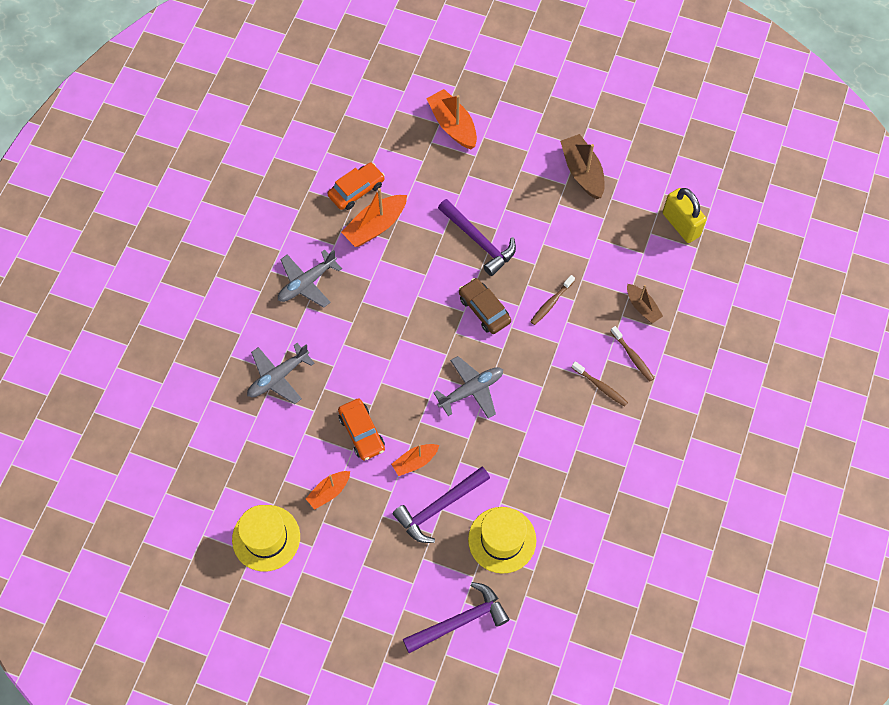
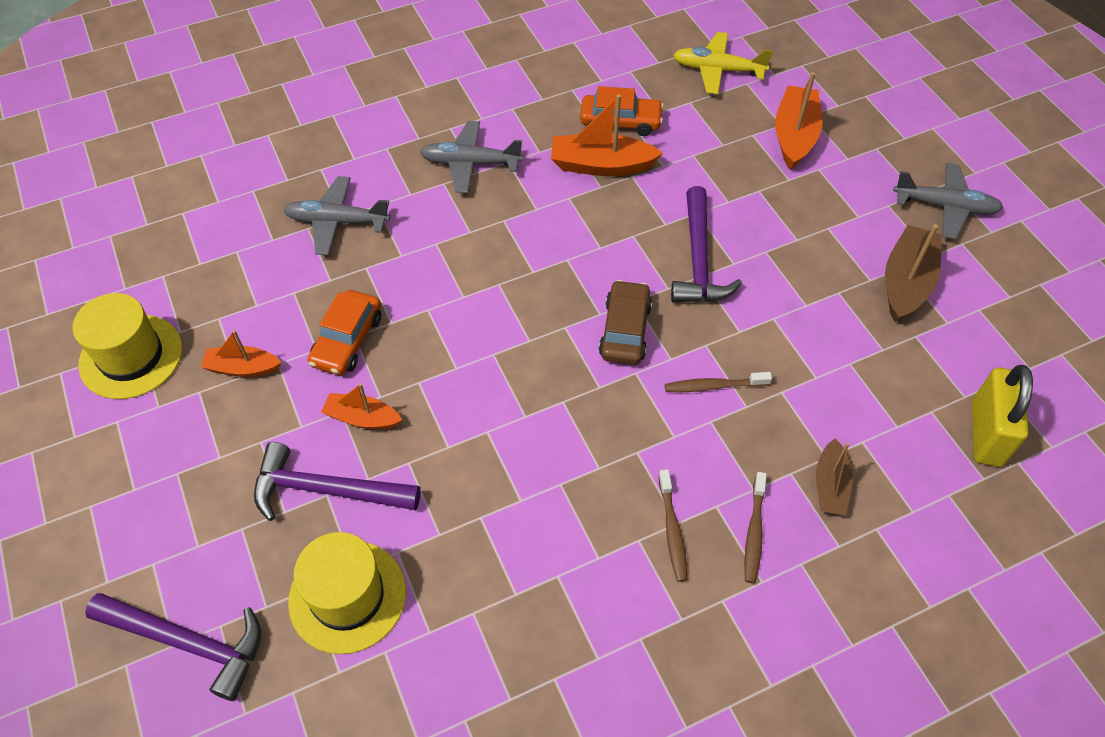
camera: 45 degrees right, 10 degrees down
(372, 113) = (717, 70): none -> yellow plane
(471, 390) = (512, 399): grey plane -> grey plane (945, 207)

